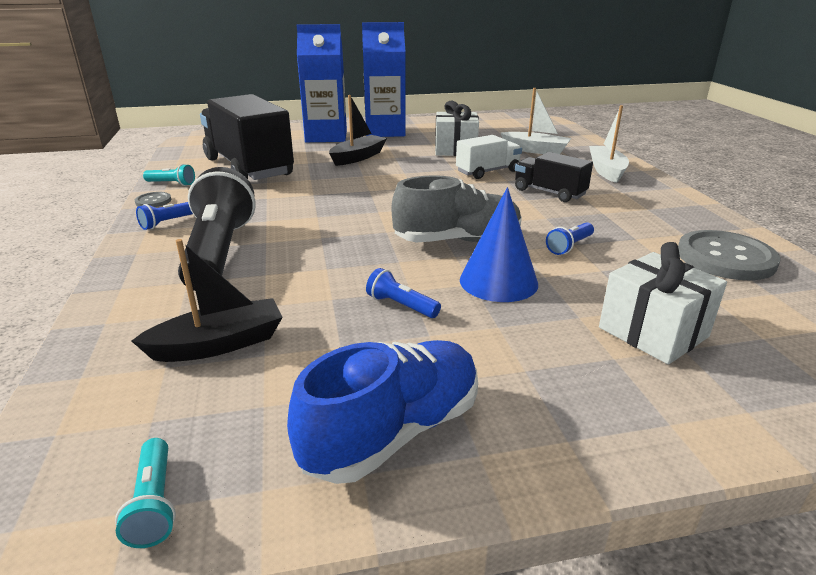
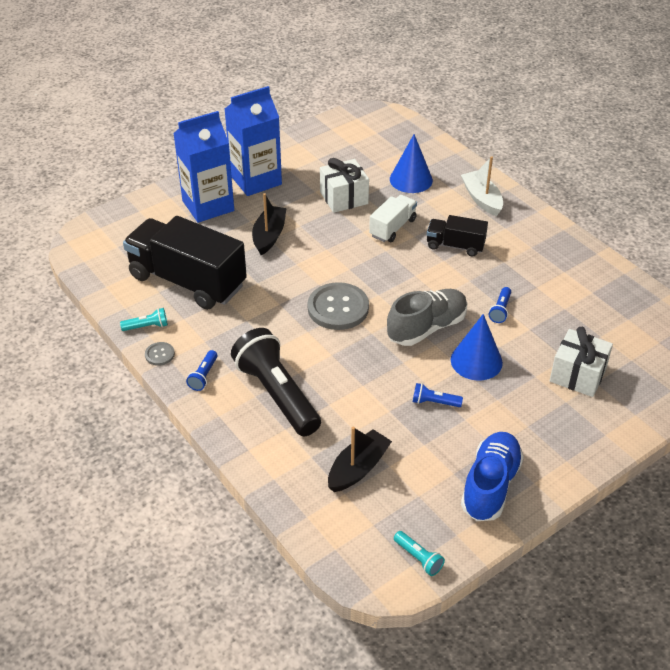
camera: 25 degrees left, 15 degrees up
(535, 150) = (411, 179): white boat -> blue cone
(725, 258) = (595, 292): grey button -> grey button (338, 308)

